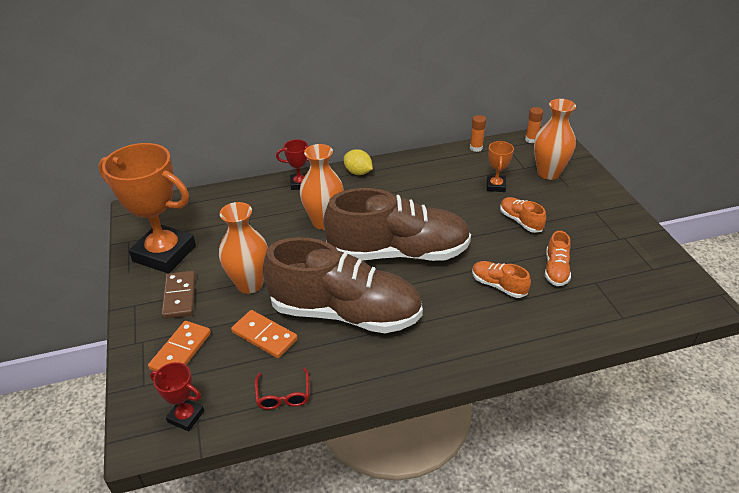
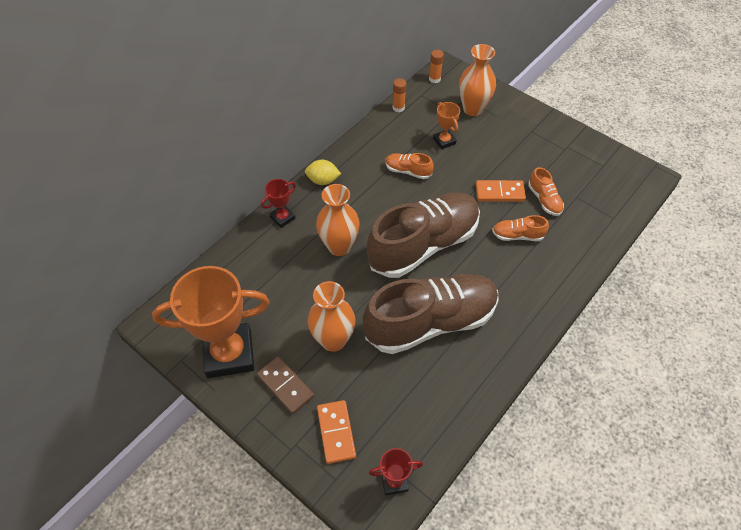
camera: 35 degrees left, 15 degrees up
(264, 336) = (389, 378): orange domino -> orange domino (500, 192)
(283, 395) = (448, 418): red glasses -> none
(520, 221) = (488, 167): orange shoe -> orange shoe (408, 171)

